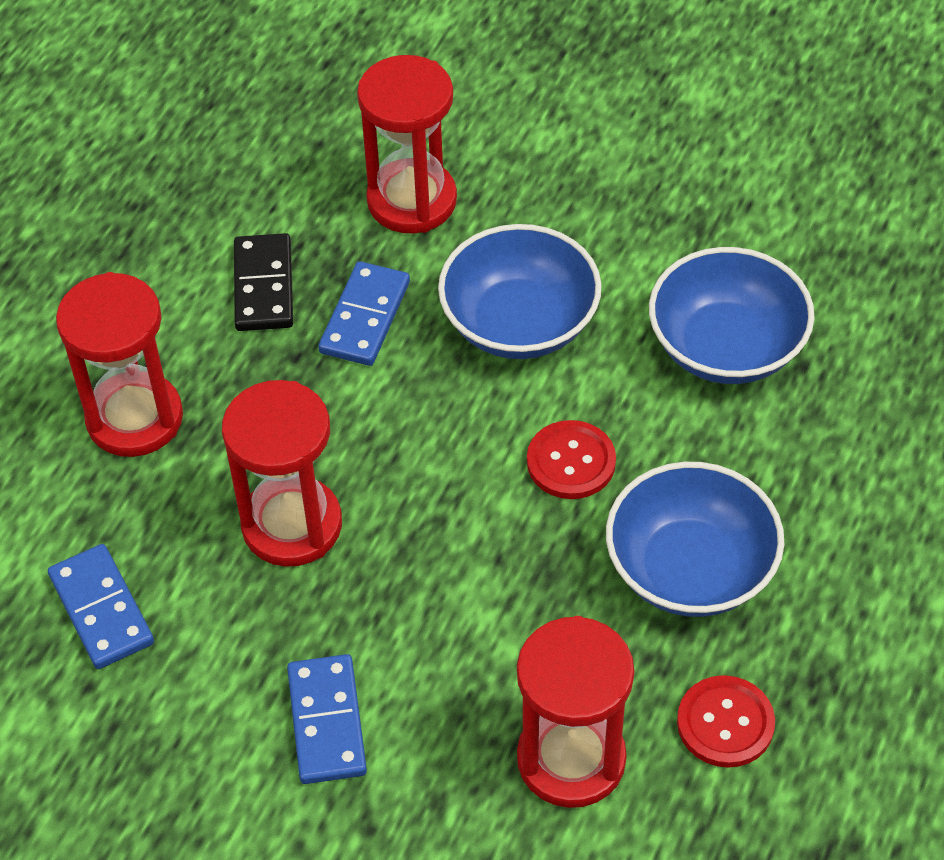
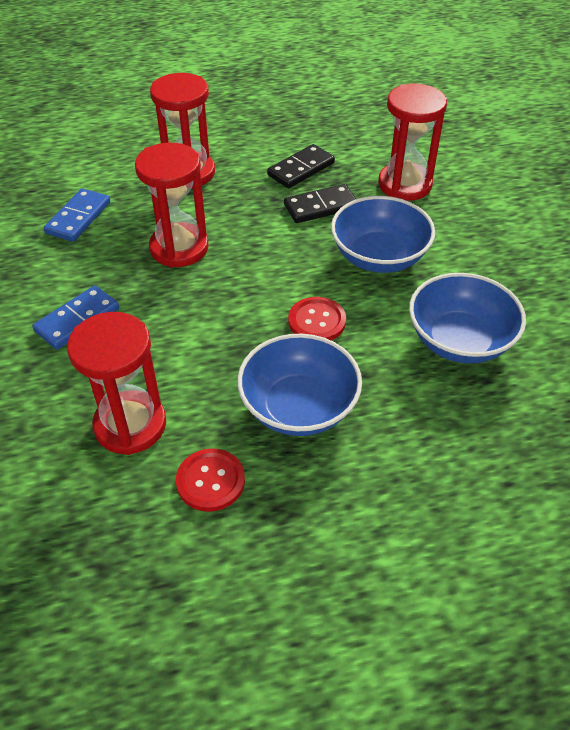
camera: 50 degrees right, 5 degrees down
(364, 317) = (320, 206): blue domino -> black domino

